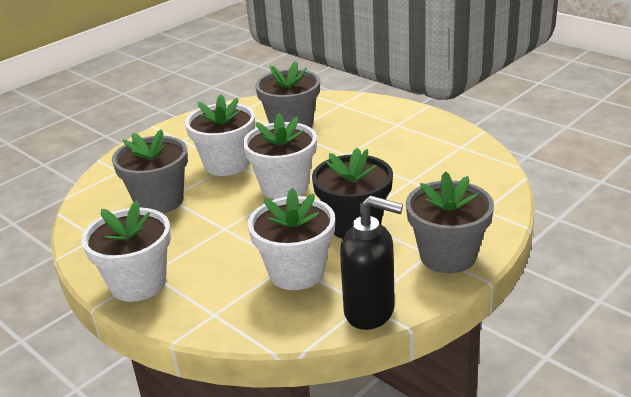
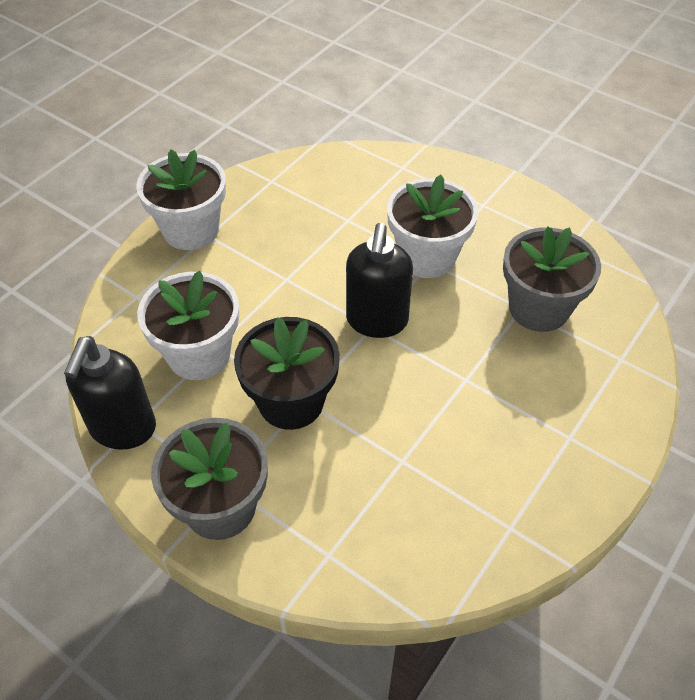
camera: 80 degrees right, 20 degrees up
(159, 201) = (340, 214): grey flower pot -> none
(284, 187) = (377, 321): white flower pot -> black soap dispenser

